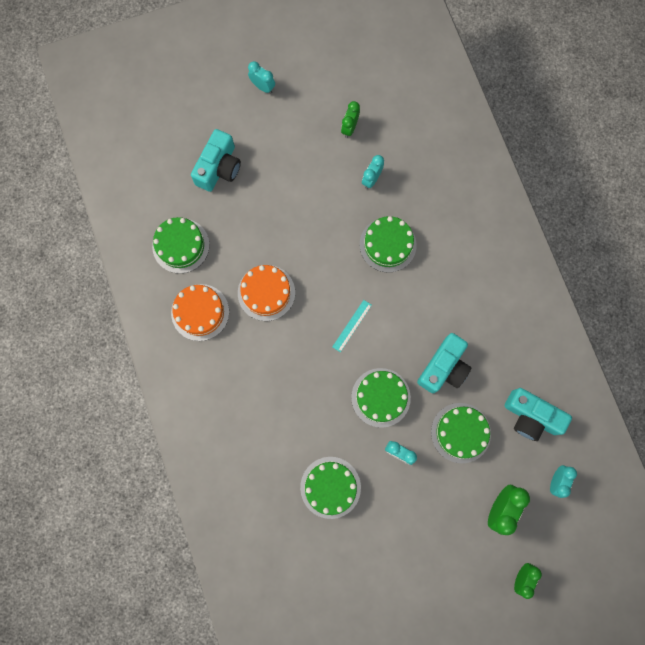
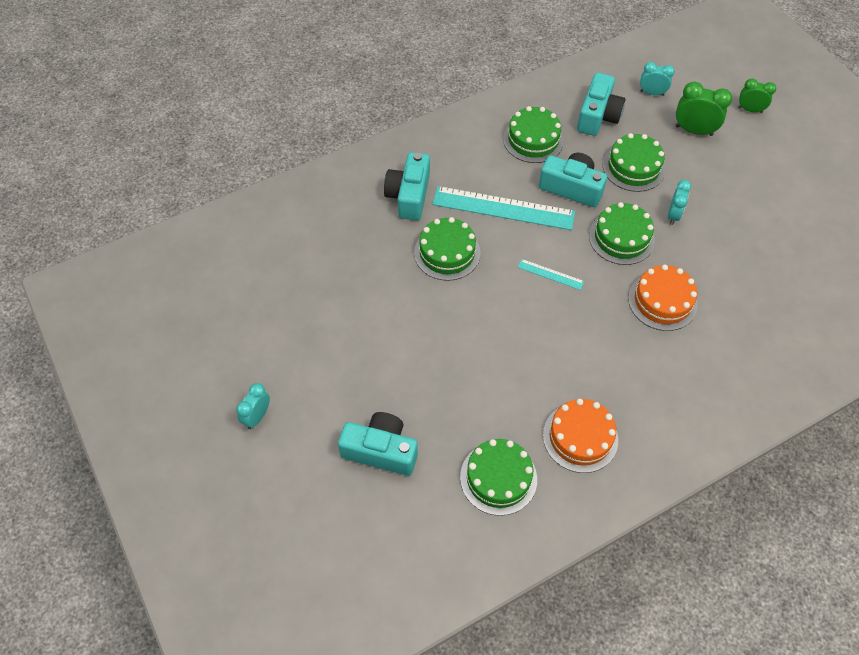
camera: 100 degrees left, 20 degrees down
(266, 292) = (535, 367): orange cake -> orange cake (662, 301)
(330, 487) = (733, 270): green cake -> green cake (533, 139)
(349, 128) = (306, 310): green clock -> none
(371, 179) = (369, 278): turquoise clock -> none
(428, 301) = (503, 208): none -> turquoise ruler
(454, 223) = (409, 195): none -> turquoise camera

